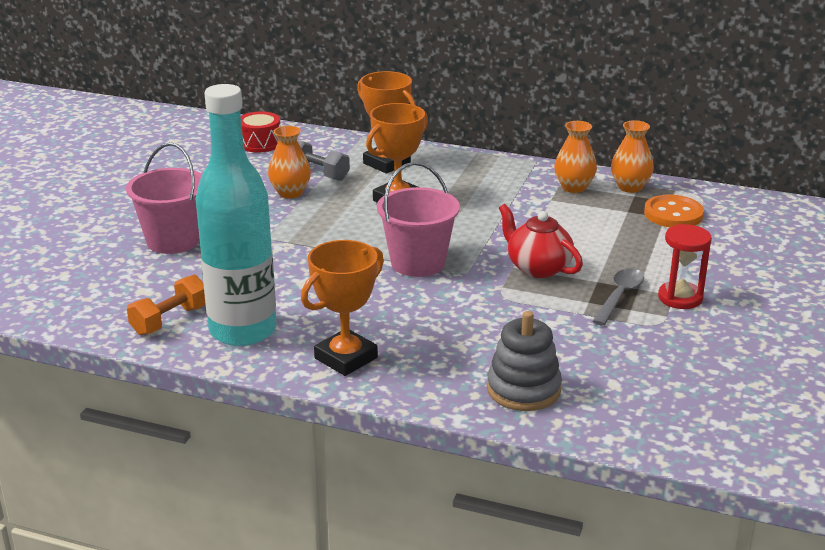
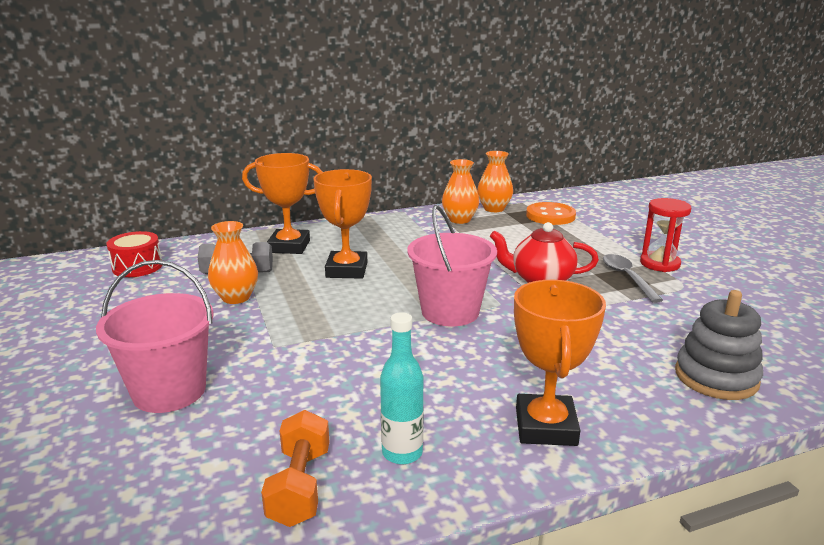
camera: 40 degrees left, 5 degrees down
(243, 330) = (402, 453): turquoise bottle -> turquoise bottle, size x0.45

